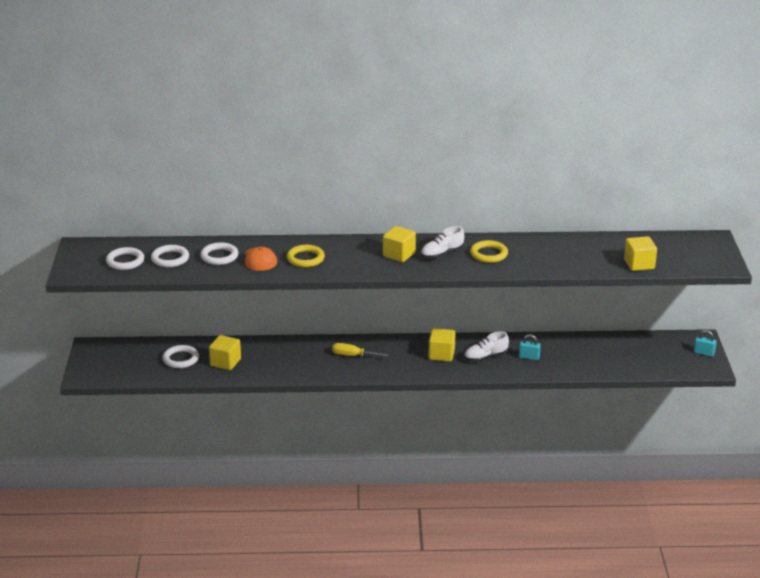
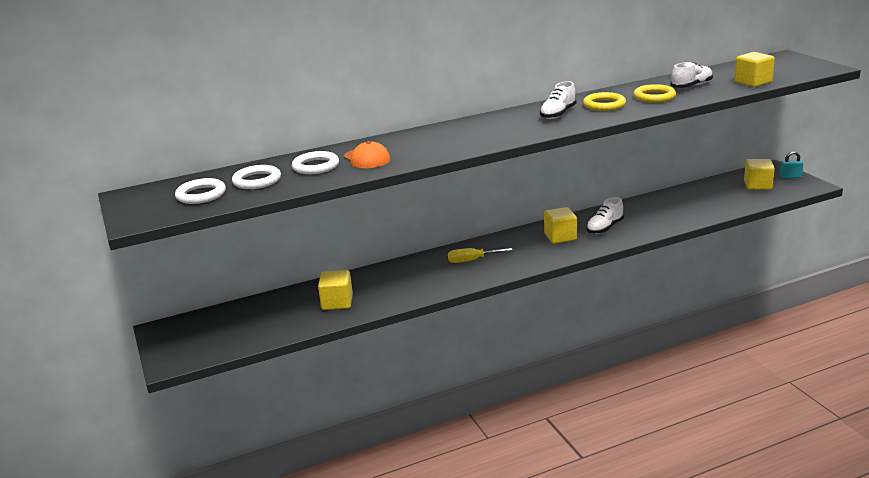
camera: 20 degrees left, 5 degrees down
(181, 359) = (281, 313): white ring -> none
(305, 258) = (418, 147): yellow ring -> yellow ring (654, 97)
(399, 255) = (515, 124): yellow cube -> yellow cube (757, 185)
(529, 357) = (645, 218): turquoise padlock -> none
(584, 253) = (691, 86): none -> white shoe

